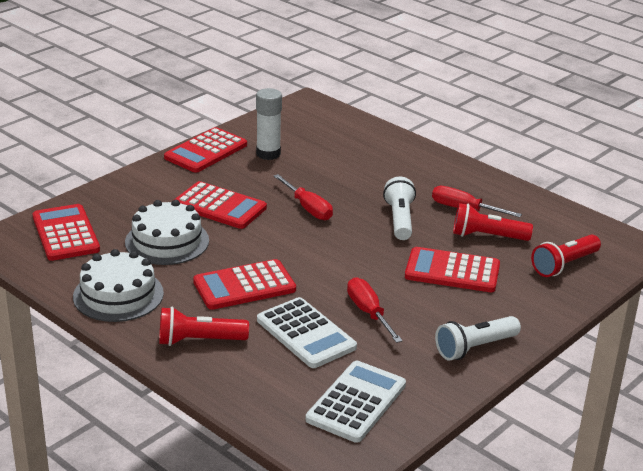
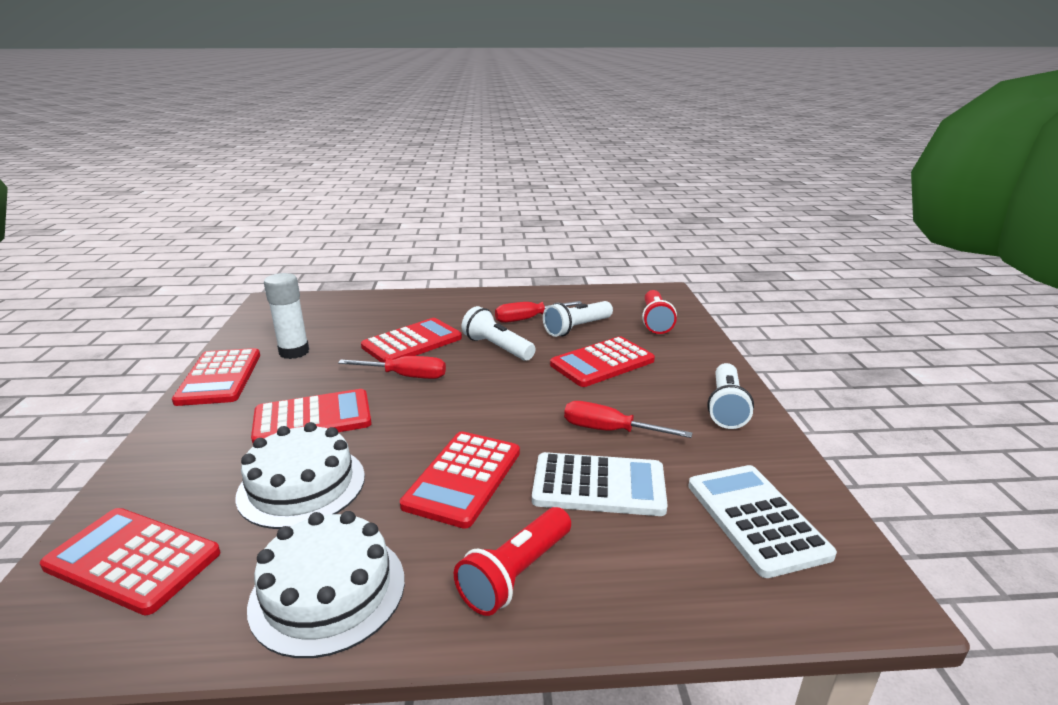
camera: 45 degrees left, 5 degrees down
(350, 185) = (412, 342): none -> red calculator
(487, 236) = (577, 328): red flashlight -> white flashlight

